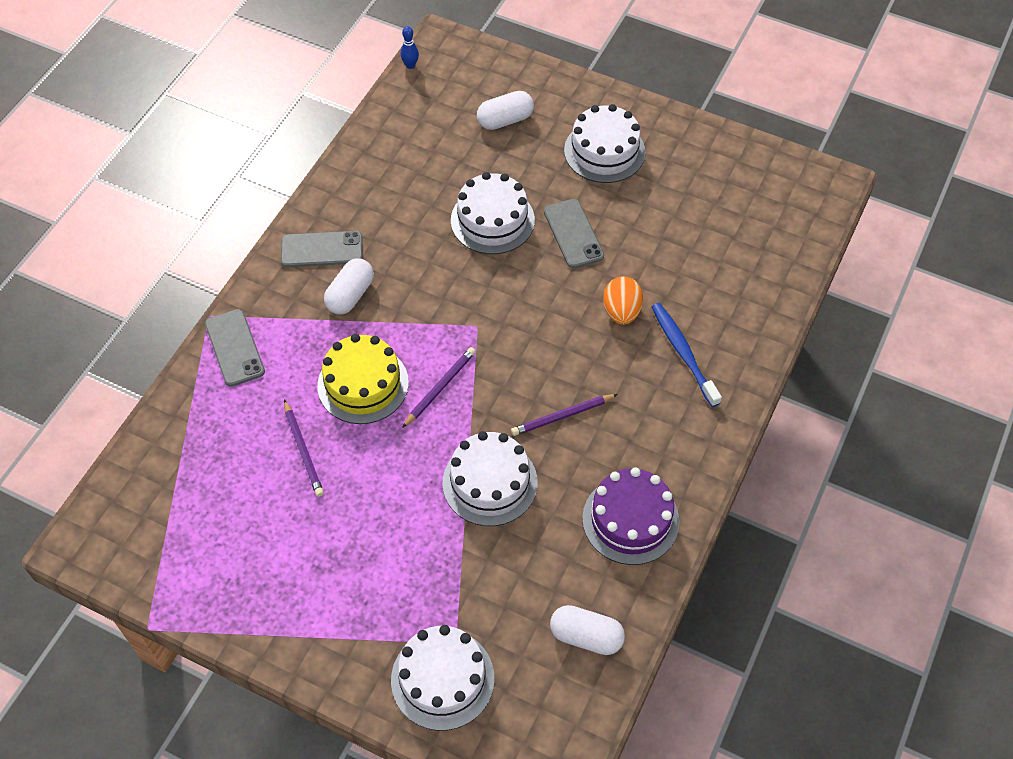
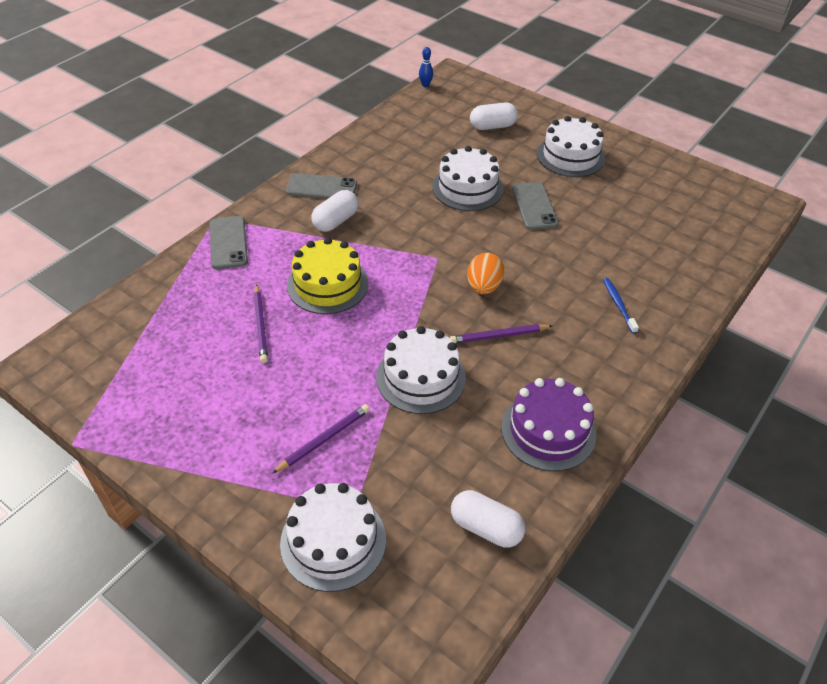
camera: 10 degrees right, 10 degrees down
(440, 388) = (394, 297): purple pencil -> purple pencil (324, 440)
(621, 312) = (567, 266): orange egg -> orange egg (483, 287)
(683, 353) = (618, 305): blue toothbrush -> blue toothbrush, size x0.64

